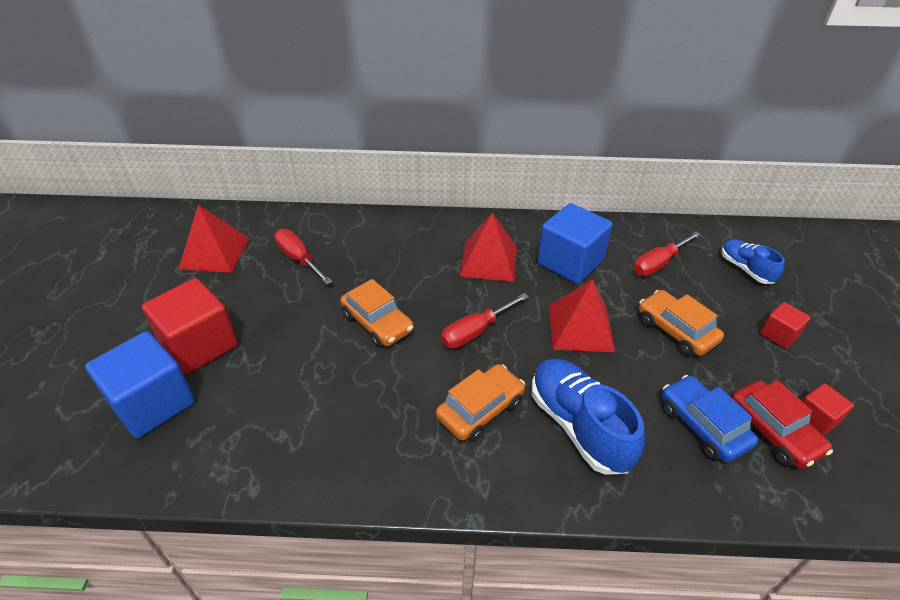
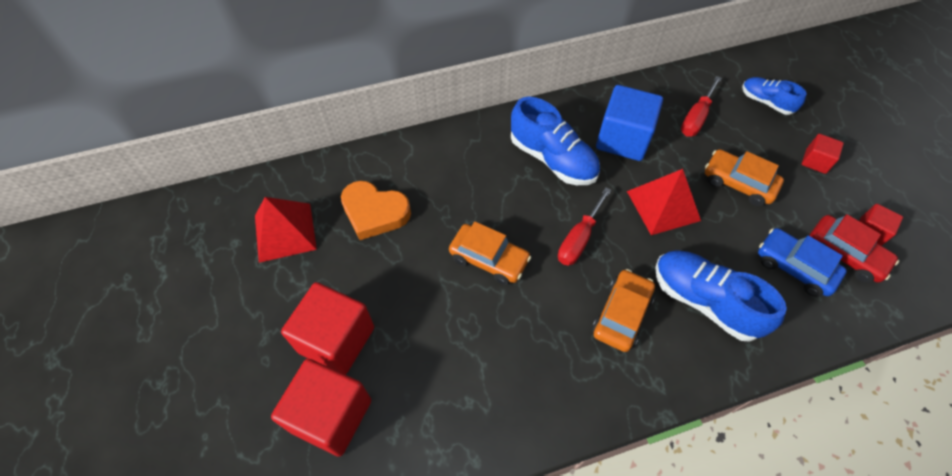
camera: 20 degrees left, 15 degrees up
(153, 403) = (331, 415): blue cube -> red cube
(299, 259) = (374, 212): red screwdriver -> orange heart
(489, 261) = (552, 159): red pyramid -> blue shoe

